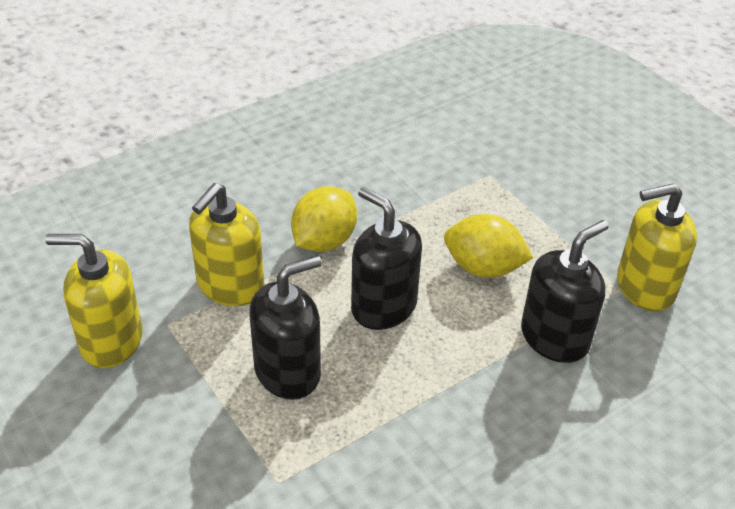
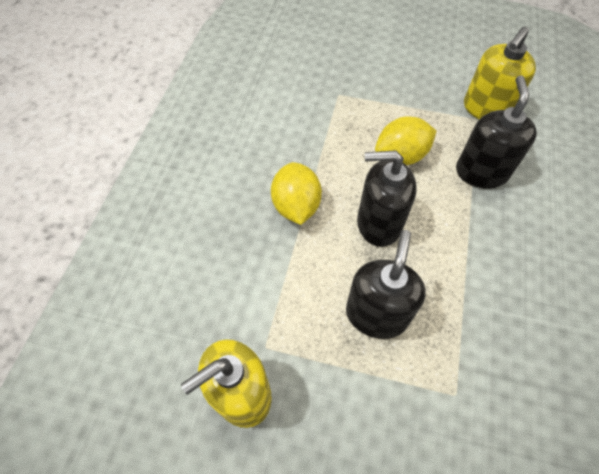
camera: 40 degrees left, 15 degrees up
(230, 285) = (274, 284): yellow soap dispenser -> none

